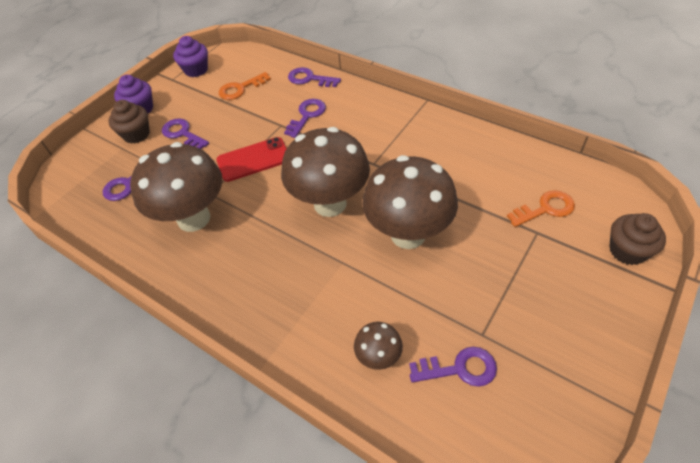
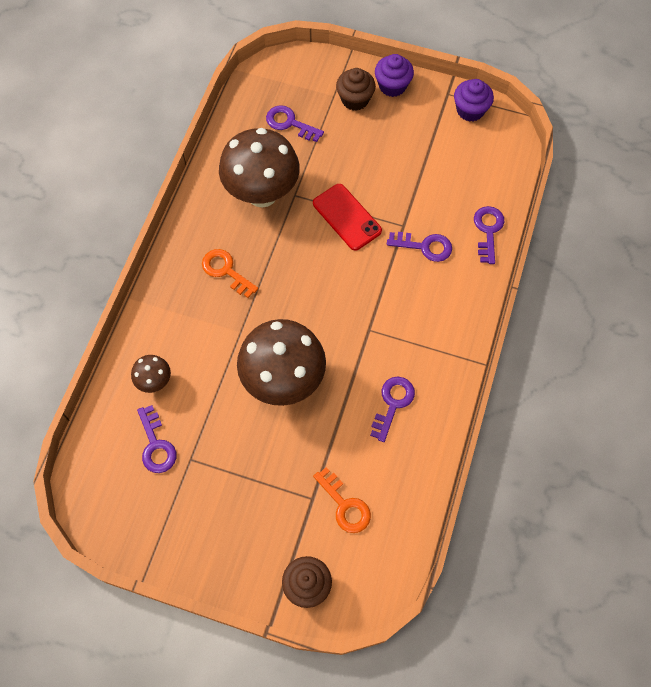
camera: 70 degrees right, 15 degrees up
(182, 134) = (366, 139): purple key -> purple key (393, 403)
(240, 89) = (450, 166): orange key -> orange key (226, 271)
(330, 204) = (305, 303): brown mushroom -> none

